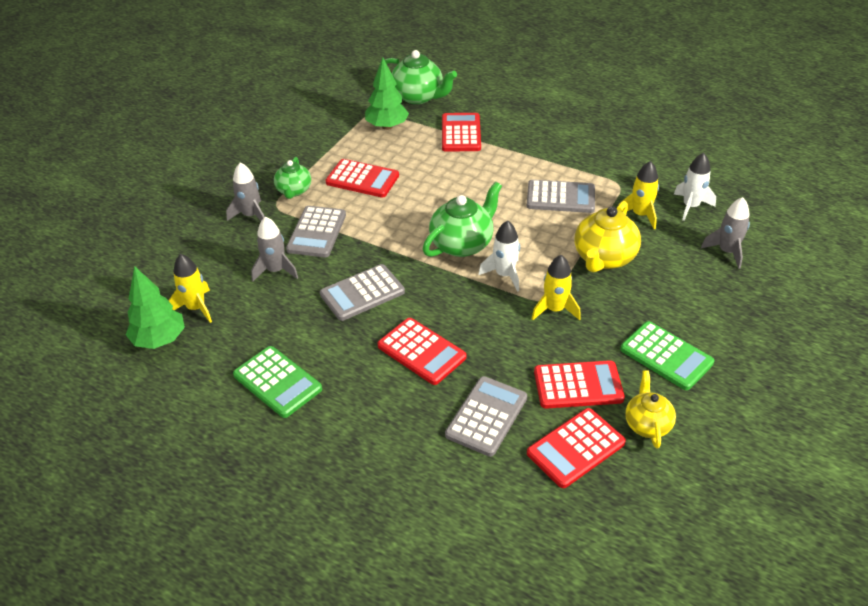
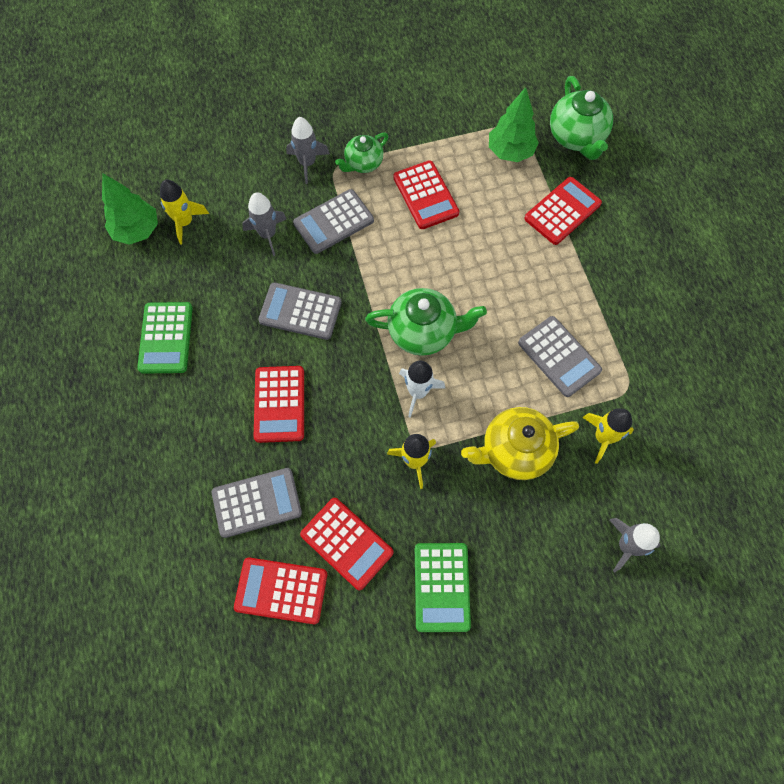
camera: 45 degrees right, 25 degrees up
(647, 424) = (352, 626): yellow teapot -> none
(690, 206) = (660, 470): white rocket -> none

